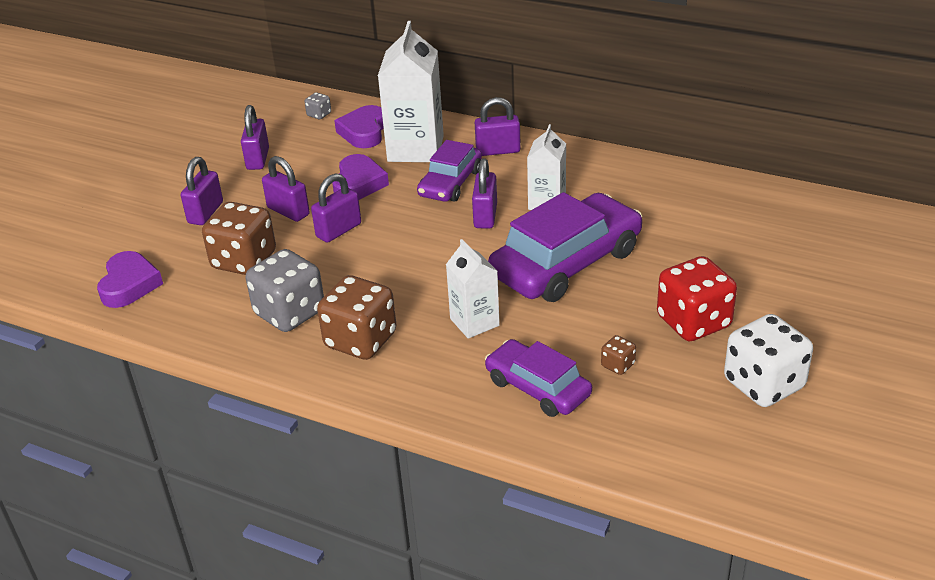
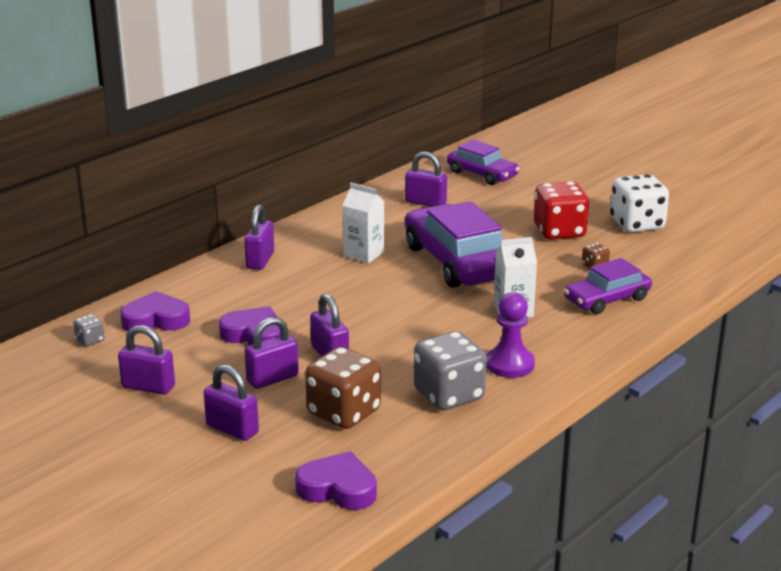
camera: 75 degrees left, 10 degrees down
(360, 340) = (510, 364): brown dice -> purple pawn
(364, 132) = (156, 320): purple heart -> purple heart turned 150 degrees clockwise
(415, 149) = (217, 297): white carton -> none
(450, 183) = (295, 290): purple car -> purple car (482, 174)
(485, 216) = (363, 283): purple padlock -> purple padlock (425, 203)

